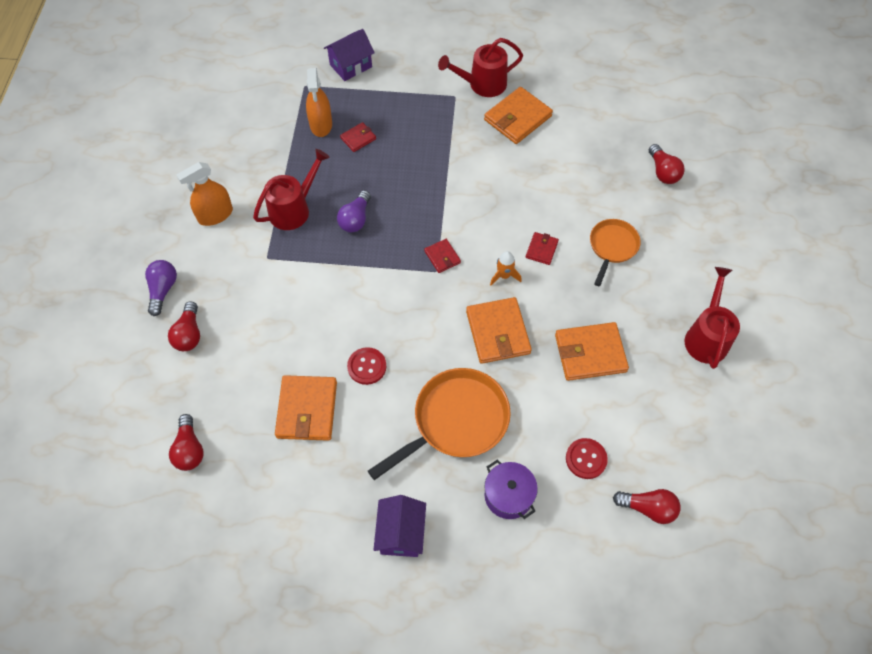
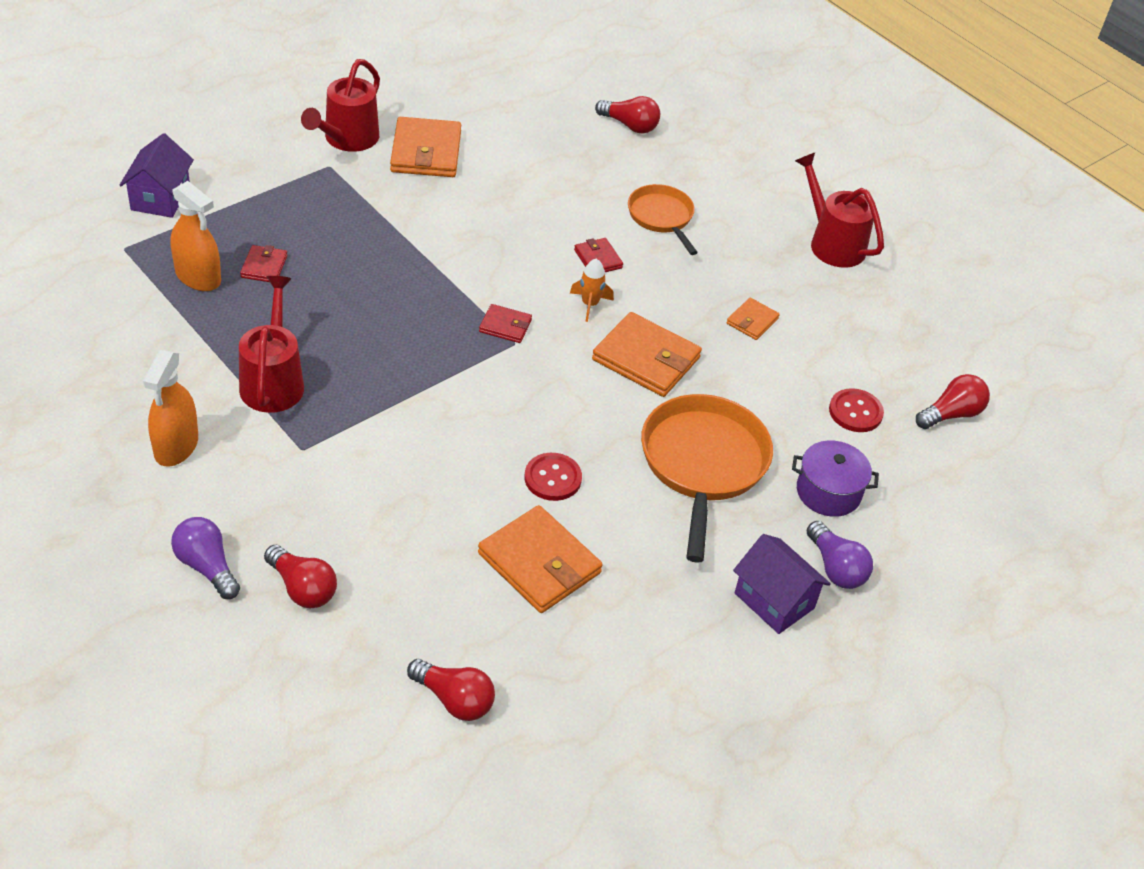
camera: 50 degrees left, 15 degrees down
(355, 219) = (362, 347): purple light bulb -> purple light bulb (835, 567)
(590, 353) = (752, 321): orange wallet -> orange wallet, size x0.52

